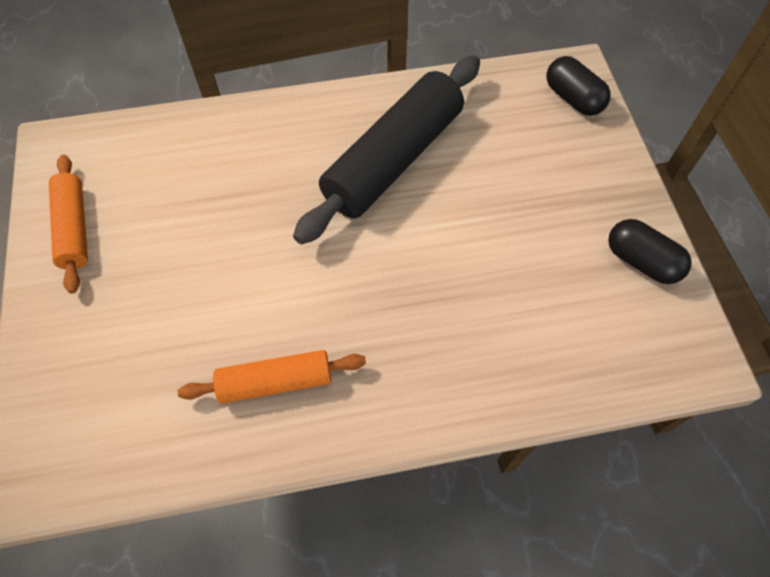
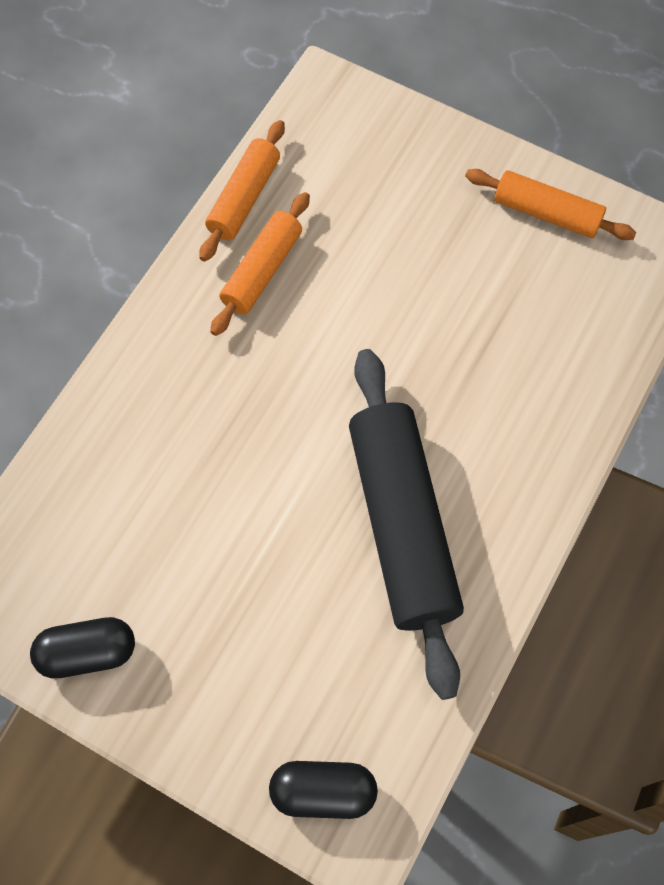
camera: 130 degrees right, 5 degrees up
(214, 454) = (244, 198): none -> orange rolling pin

